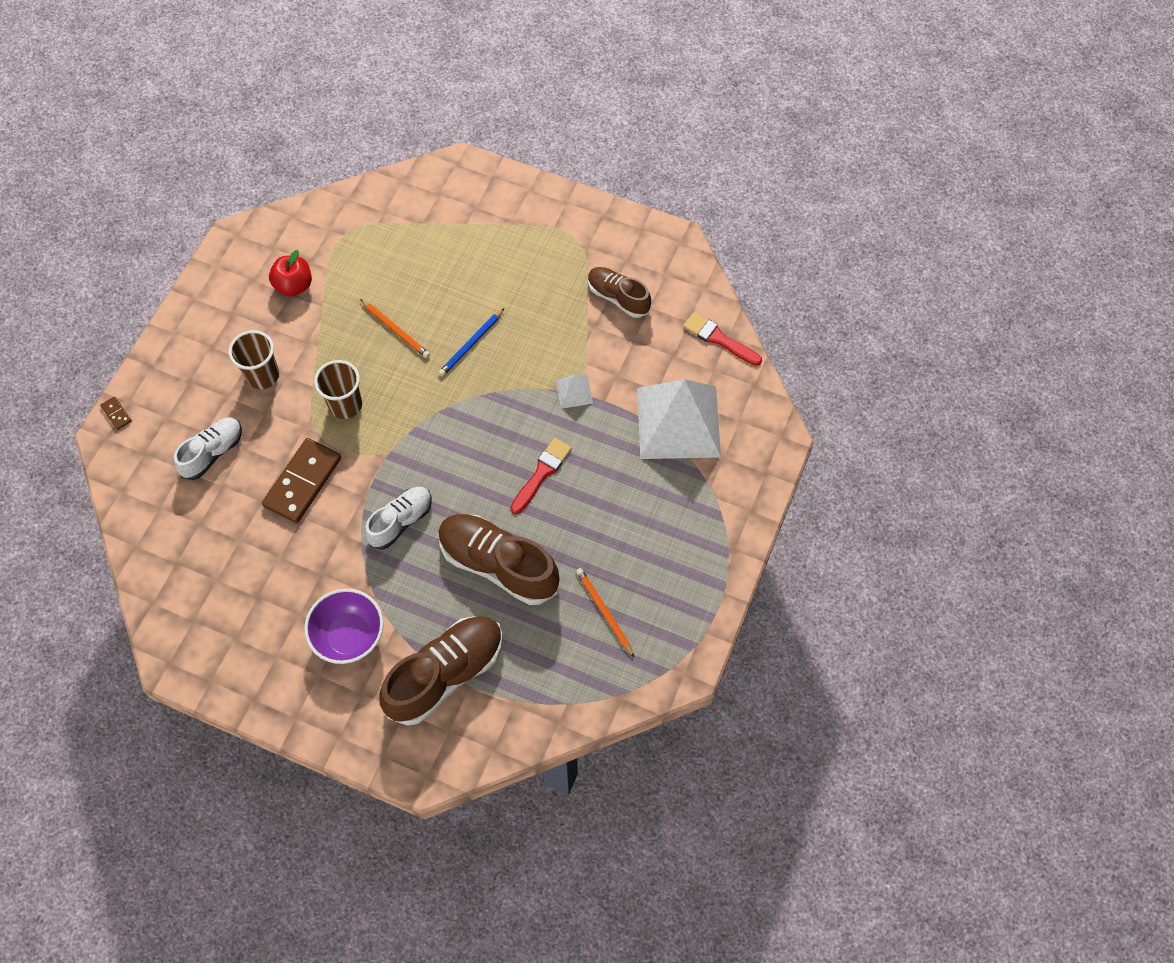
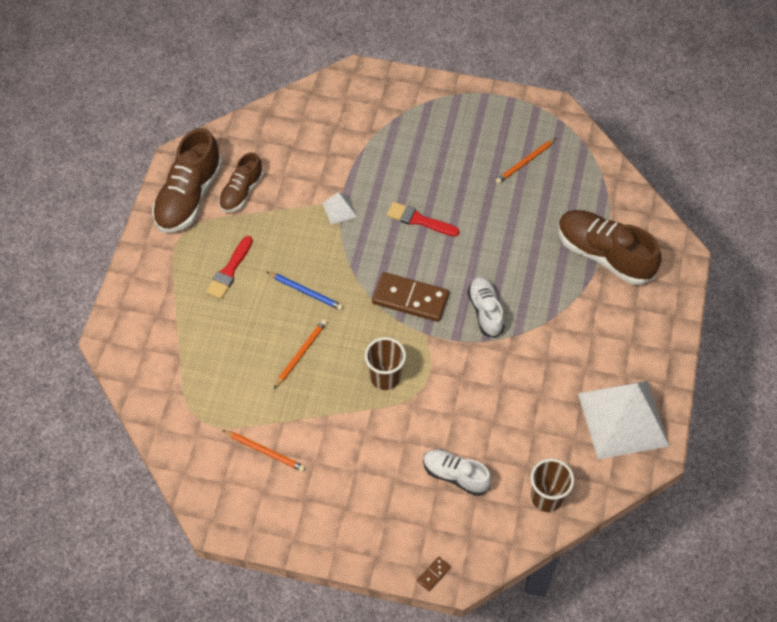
camera: 100 degrees left, 5 degrees down
(263, 376) = (368, 453): brown cup -> brown cup (546, 497)
(294, 285) = (265, 451): red apple -> orange pencil
(303, 482) = (467, 393): brown domino -> brown domino (410, 299)
(349, 636) = (593, 327): purple bowl -> none
(401, 521) = (485, 311): white shoe -> white shoe turned 45 degrees clockwise
(498, 564) = (505, 236): brown shoe -> brown shoe (189, 197)
(678, 422) = (354, 136): white pyramid -> white pyramid (623, 419)
(719, 339) = (272, 119): red brush -> red brush (229, 271)

